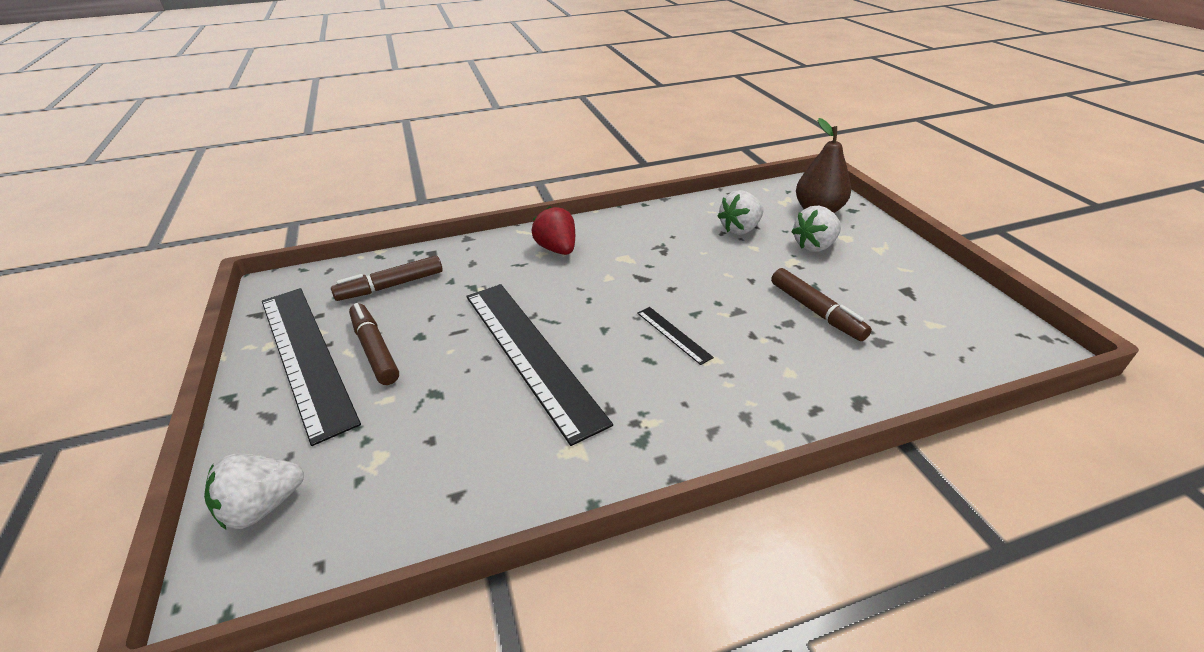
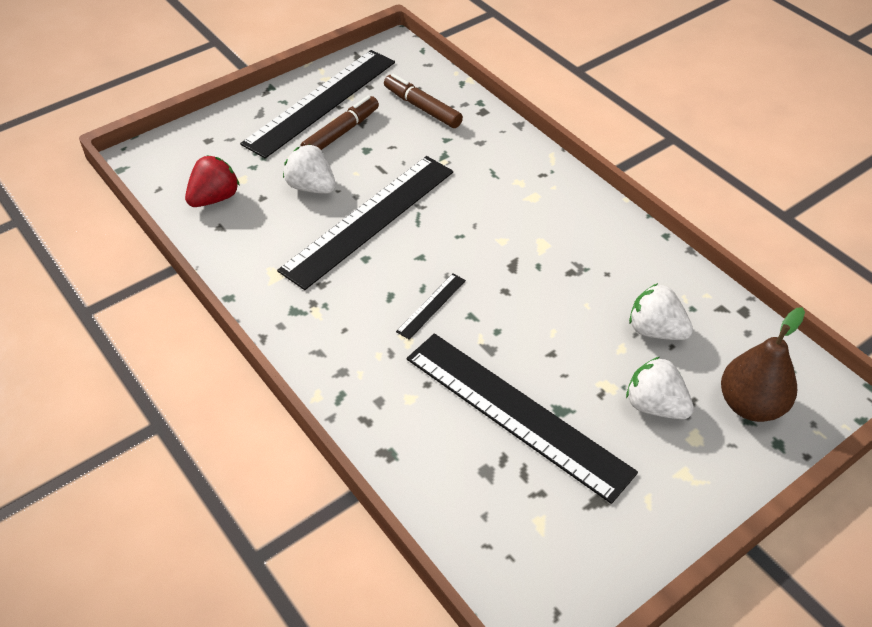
camera: 70 degrees right, 10 degrees up
(263, 506) = (190, 147): white strawberry -> white strawberry (311, 187)
(557, 249) = (532, 191): red strawberry -> red strawberry (214, 198)
(816, 311) = (517, 413): brown marker -> black ruler

